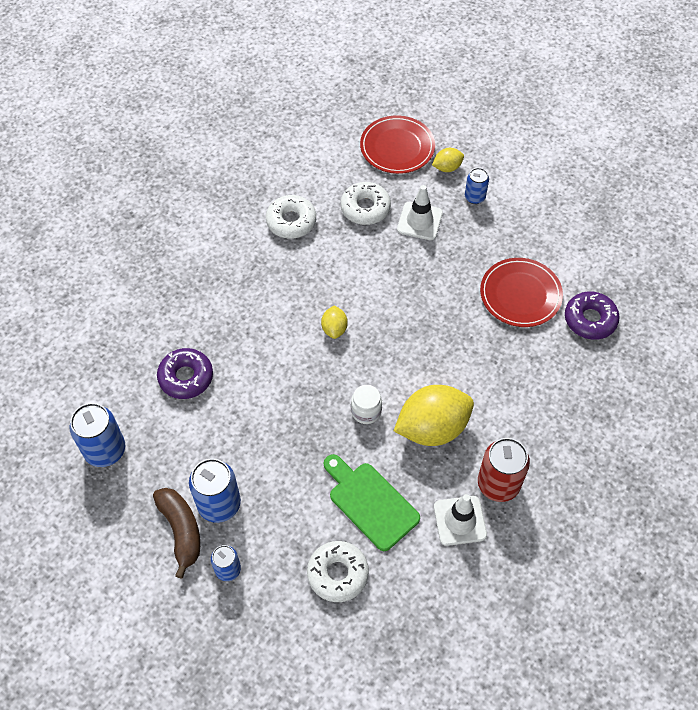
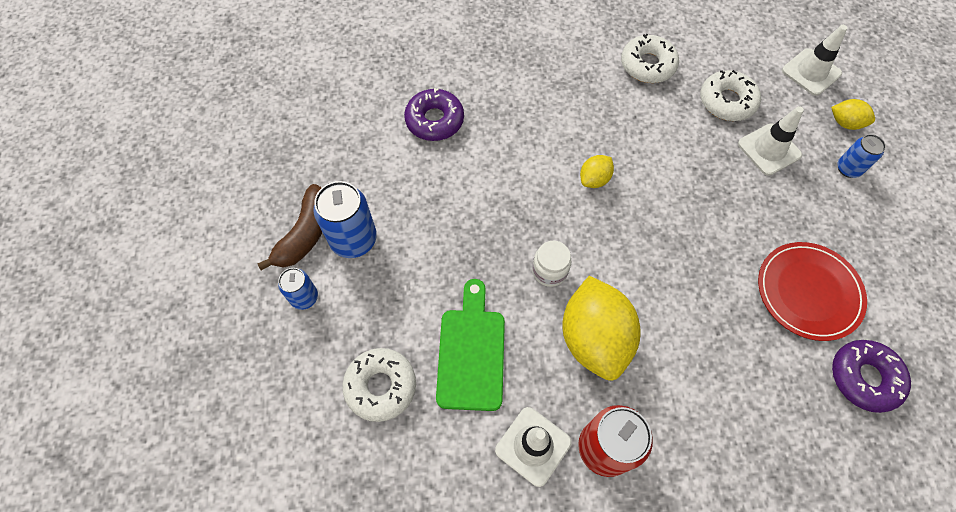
camera: 45 degrees right, 5 degrees up
(105, 450) = (320, 125): blue can -> none
(397, 147) = (811, 72): red plate -> white traffic cone
(432, 428) = (594, 338): yellow lemon -> yellow lemon turned 60 degrees clockwise

